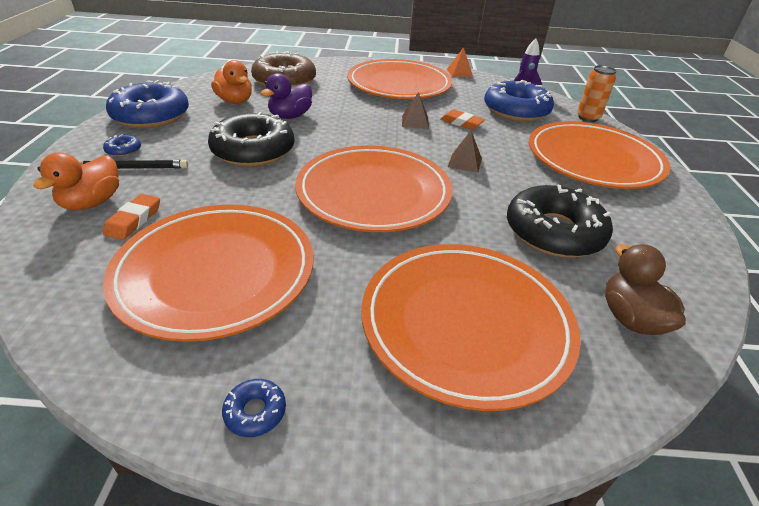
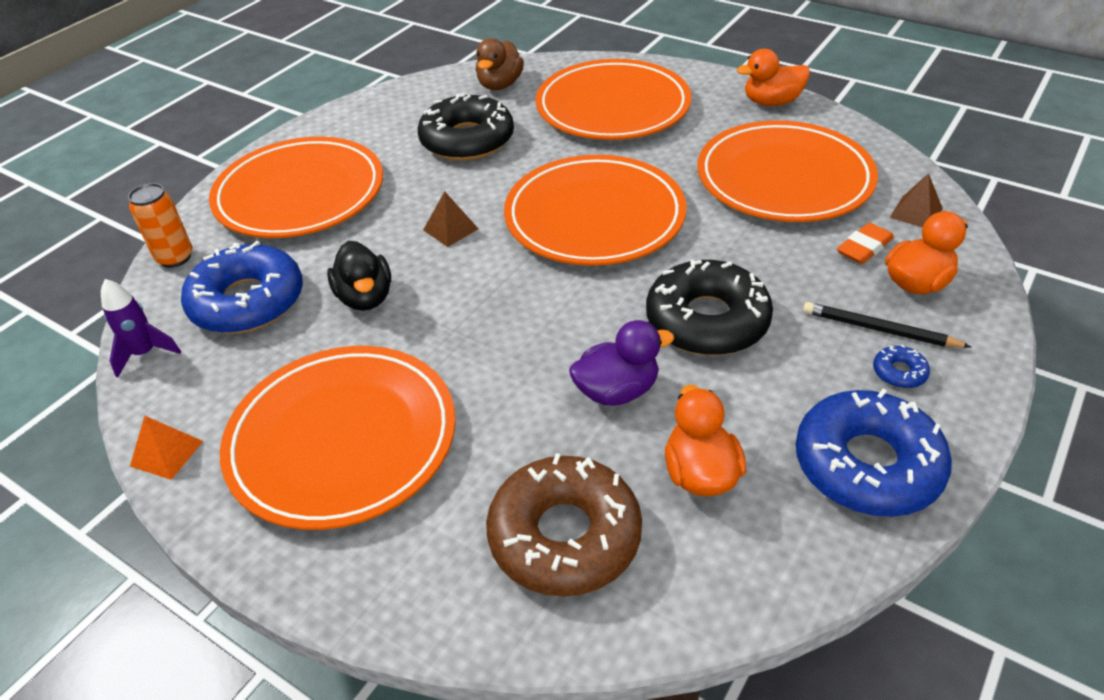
camera: 145 degrees left, 5 degrees up
(255, 412) = (771, 102): blue donut -> orange duck
(415, 122) = (430, 319): brown pyramid -> brown pyramid (916, 213)
(461, 123) = (365, 298): orange eraser -> black duck

